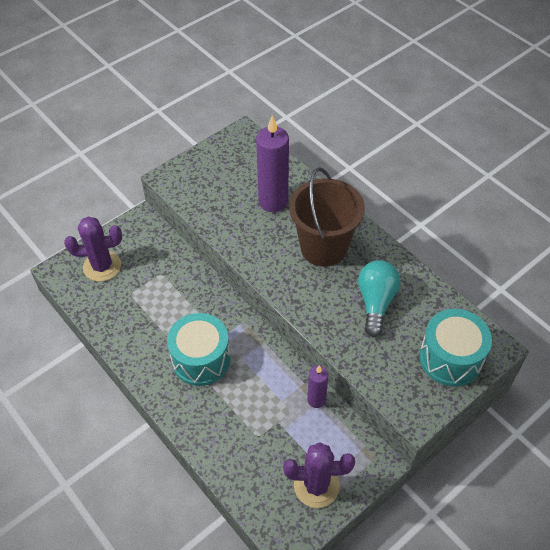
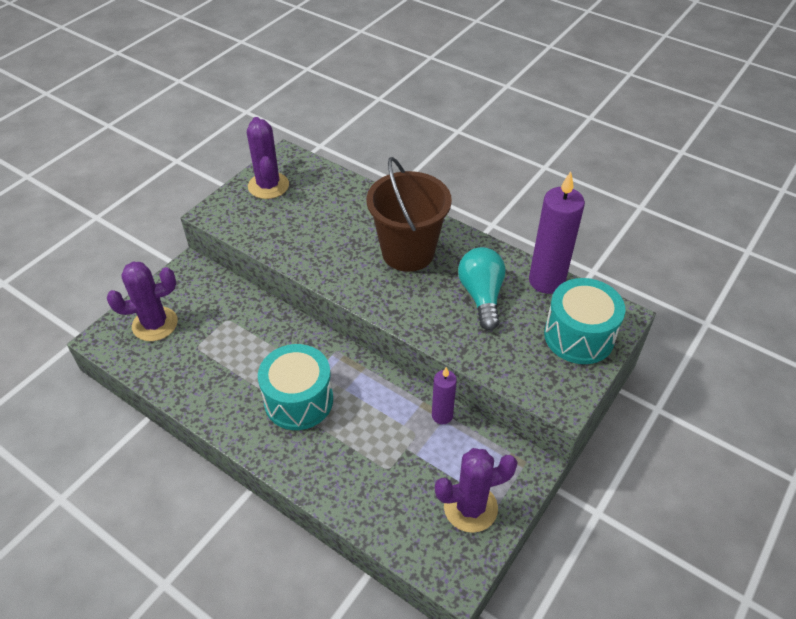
camera: 15 degrees left, 5 degrees down
(221, 160) = (268, 186): none -> purple cactus
(273, 201) = (338, 217): purple candle -> purple candle (546, 281)

